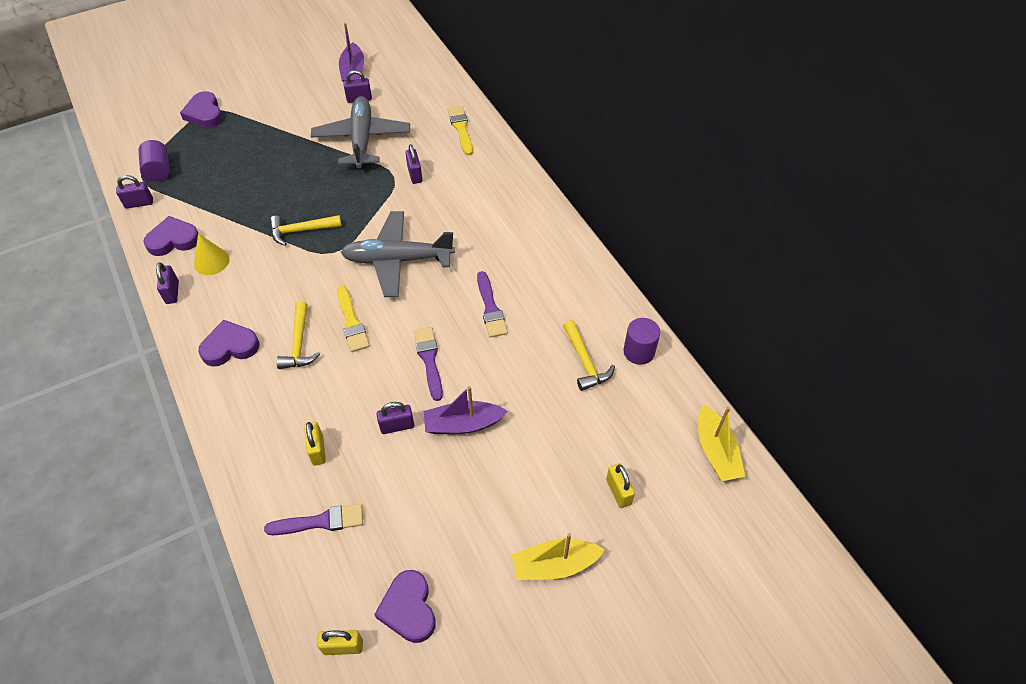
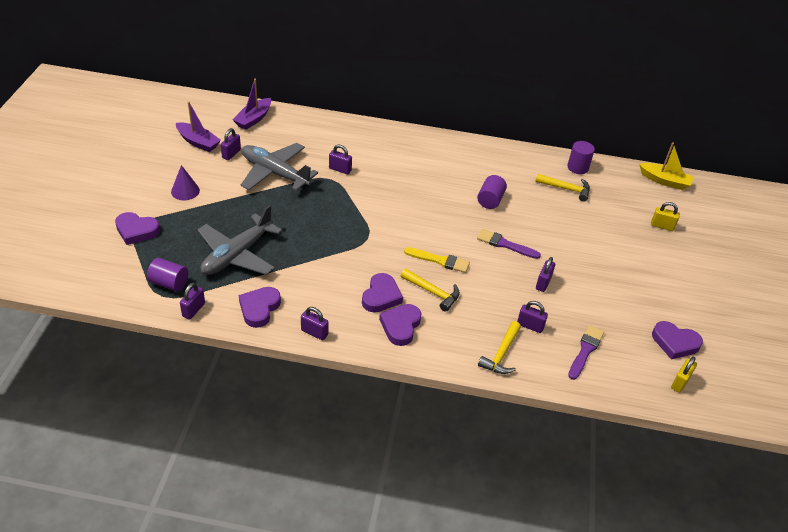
camera: 55 degrees left, 10 degrees down
(211, 261) = (306, 299): yellow cone -> none
(259, 309) = (381, 296): none -> purple heart
(281, 106) = (185, 191): none -> purple cone
(301, 230) = (329, 242): yellow hammer -> yellow hammer (501, 354)
(317, 450) = (530, 326): yellow padlock -> purple padlock
(397, 260) = (408, 215): grey plane -> grey plane (237, 254)
(461, 128) = (322, 130): yellow brush -> none
(463, 424) = (566, 256): purple boat -> purple boat (253, 119)
(490, 308) = (490, 200): purple brush -> purple cylinder
(554, 565) = (689, 273): yellow boat -> none

